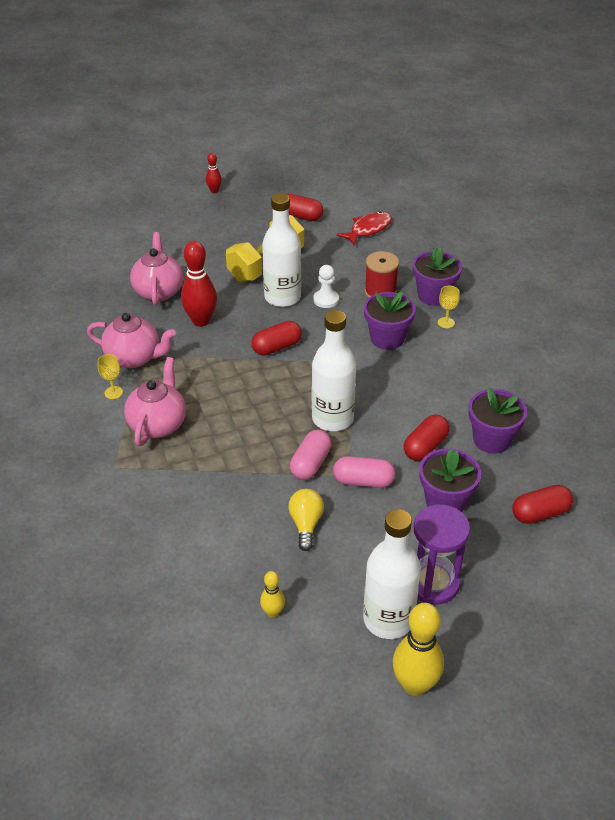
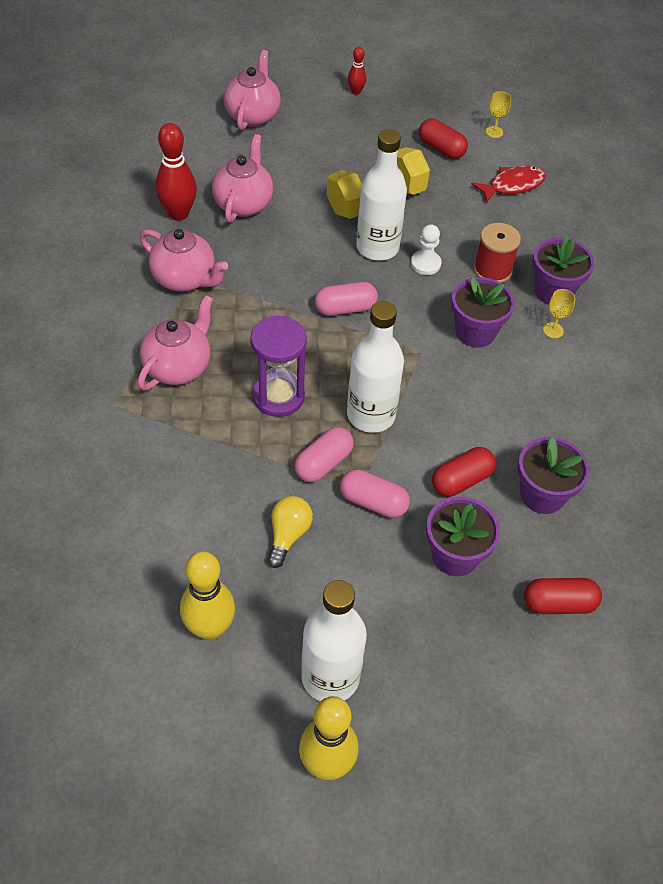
camera: 15 degrees right, 10 degrees up
(113, 392) = (147, 315): yellow goblet -> yellow goblet (494, 132)
(137, 226) = (253, 115): none -> pink teapot
(201, 321) = (275, 253): red bowling pin -> red bowling pin (178, 214)
(273, 612) = (210, 628): yellow bowling pin -> yellow bowling pin, size x1.92
(277, 347) = (345, 308): red capsule -> pink capsule
(433, 583) = (398, 650): purple hourglass -> purple hourglass (278, 396)

